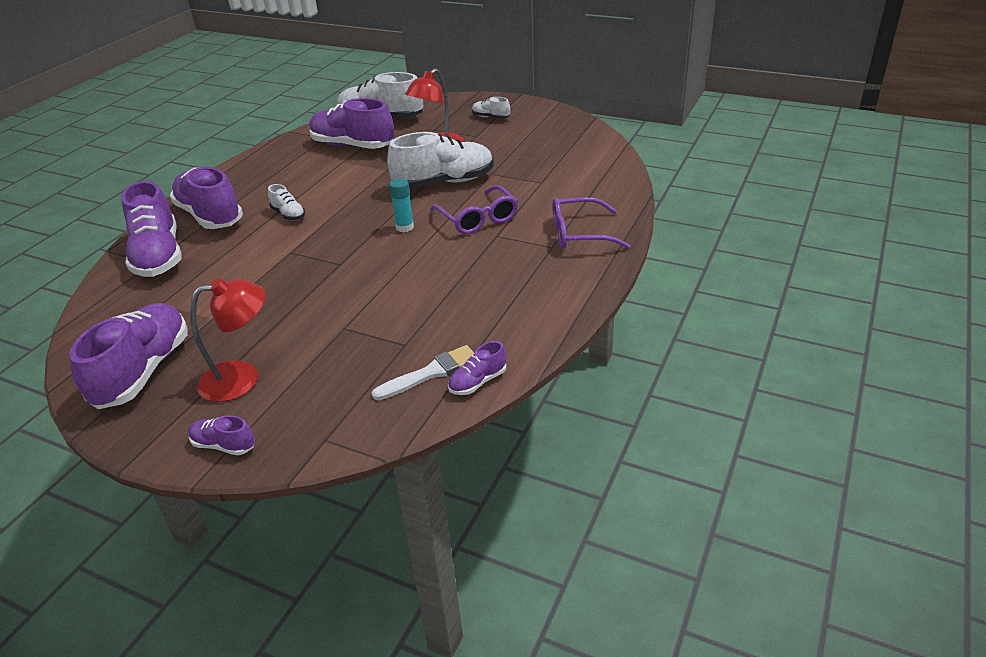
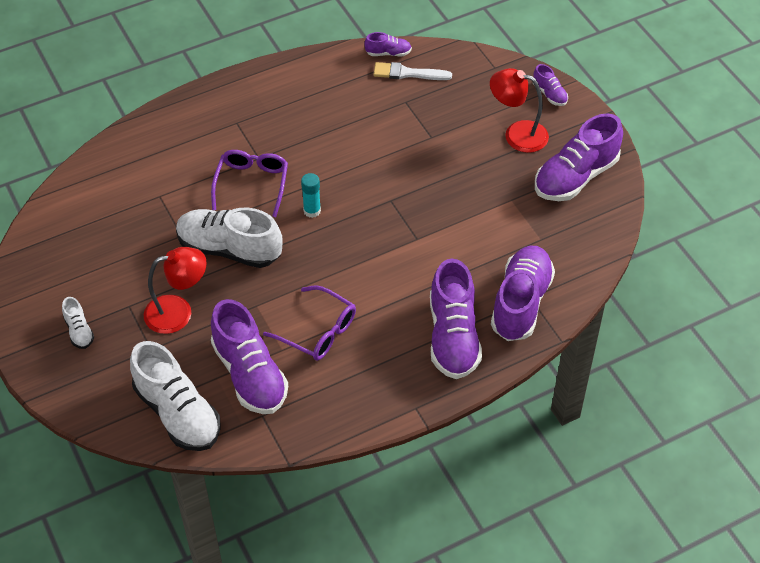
camera: 145 degrees left, 15 degrees up
(288, 214) = (387, 292): white shoe -> none
(578, 234) = (205, 122): purple glasses -> purple glasses (319, 332)

